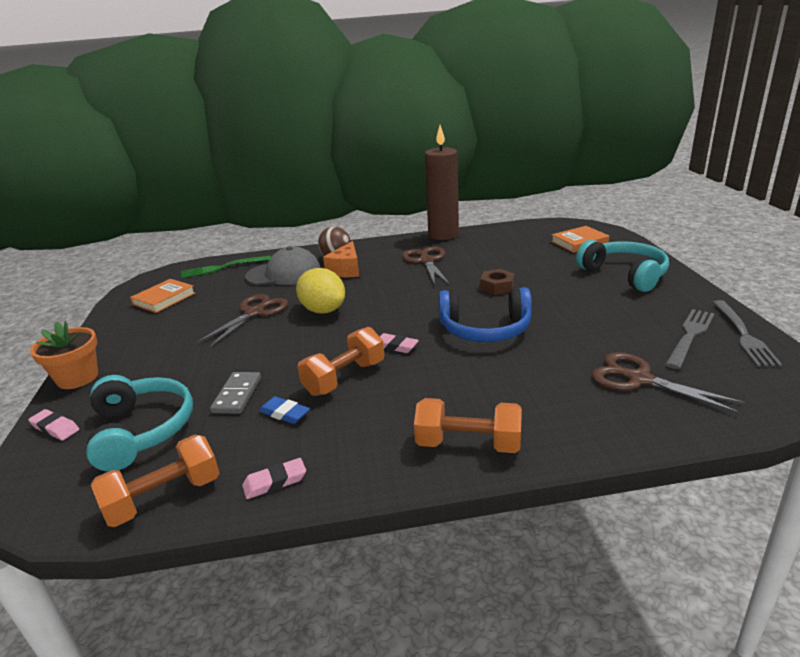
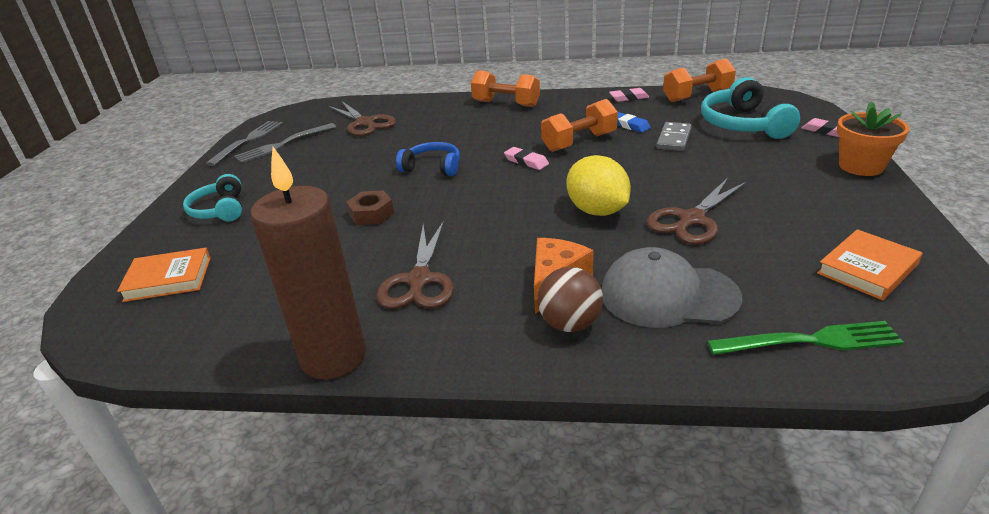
camera: 165 degrees left, 5 degrees up
(485, 329) = (432, 167): blue headphones -> blue headphones, size x0.64
(624, 274) = (220, 210): turquoise headphones -> turquoise headphones, size x0.64

